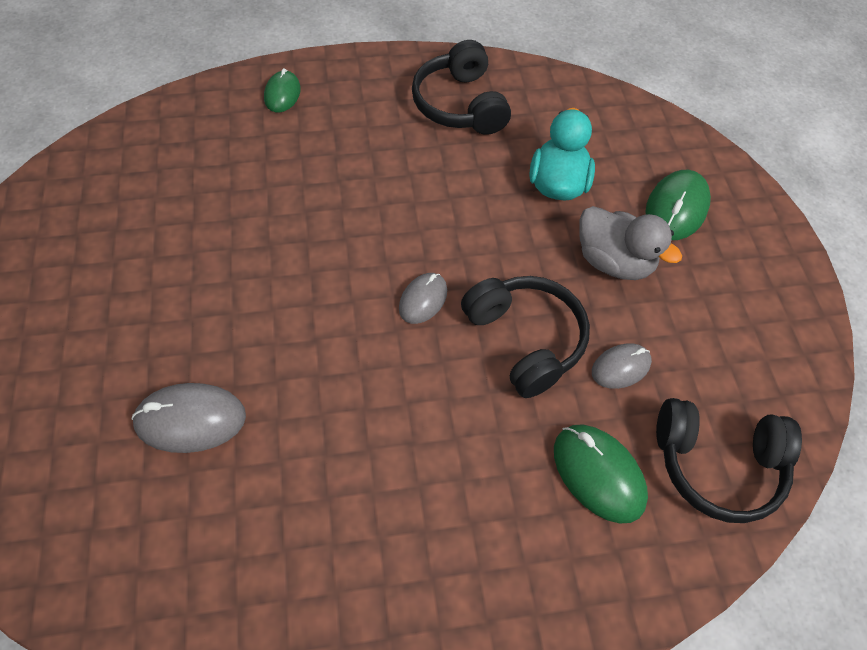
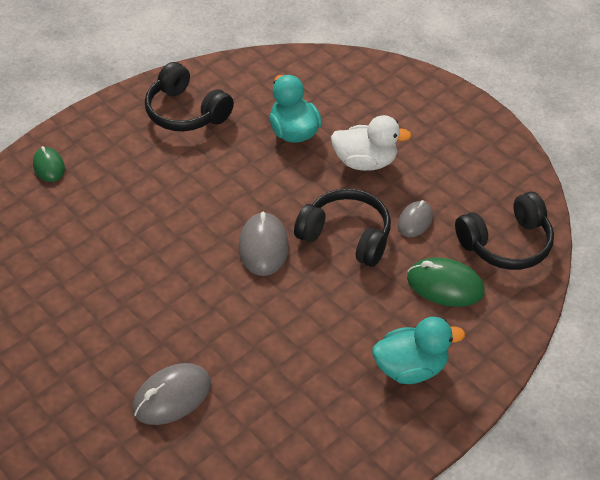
camera: 30 degrees left, 10 degrees down
(423, 300) = (263, 247): grey mouse -> grey mouse, size x1.57
(476, 560) = (411, 368): none -> turquoise duck
(613, 261) = (365, 162): grey duck -> white duck
(676, 208) = (380, 110): green mouse -> none

